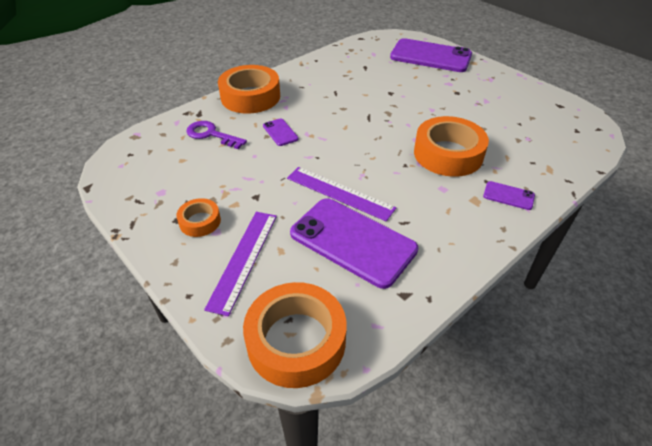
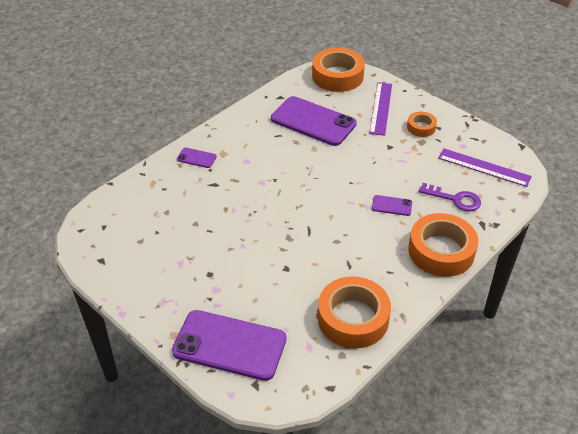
camera: 175 degrees right, 0 degrees up
(280, 132) = (391, 206): purple phone -> purple phone turned 45 degrees counterclockwise
(339, 193) = (327, 152): purple ruler -> purple ruler (484, 167)
(448, 154) = (236, 192): orange tape -> orange tape (353, 318)

